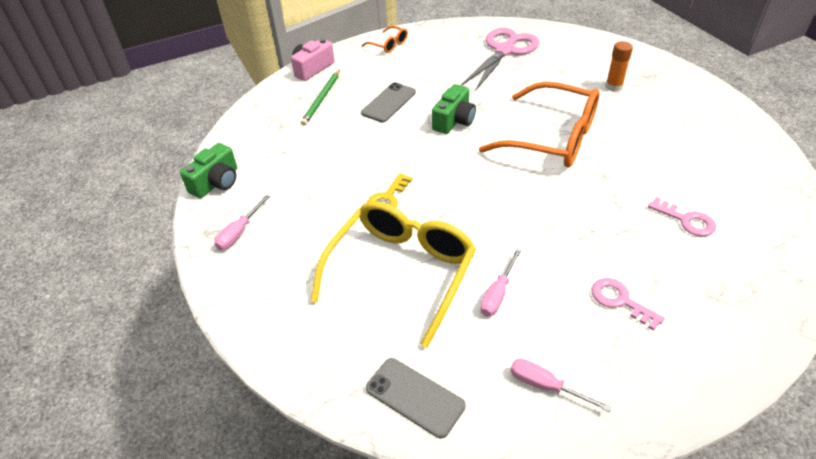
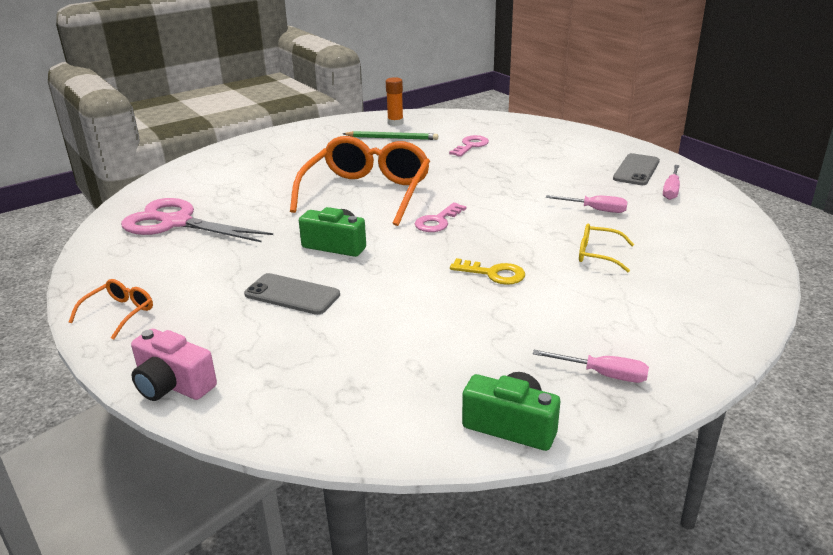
camera: 100 degrees left, 15 degrees down
(322, 99) = (275, 357): green pencil -> green pencil (392, 138)
(401, 271) = (597, 254): yellow glasses -> yellow glasses, size x0.43
(415, 397) = (727, 236): grey phone -> grey phone (636, 170)
(613, 87) = (274, 166): orange glue stick -> orange glue stick (395, 123)
(620, 301) = (571, 167): pink key -> pink key (437, 221)

